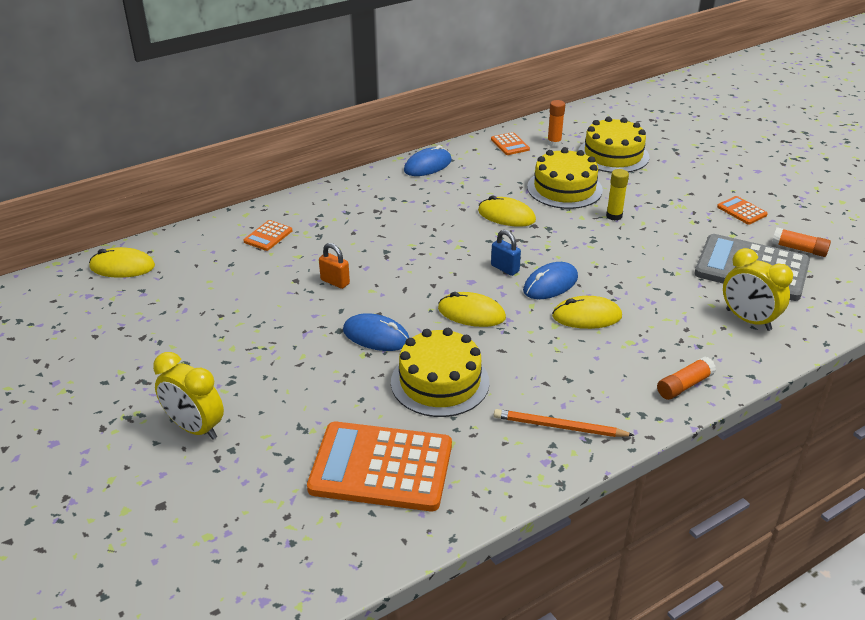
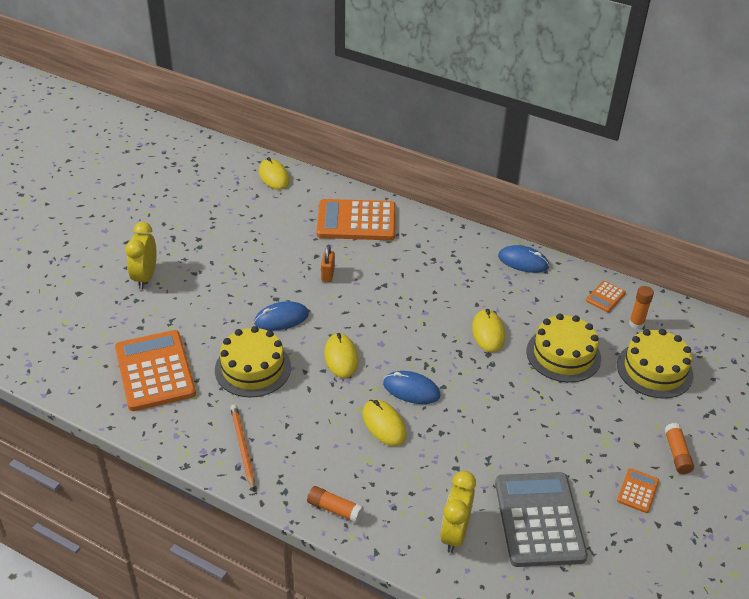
camera: 60 degrees right, 5 degrees up
(268, 236) = (356, 221): orange calculator -> orange calculator, size x2.26
(376, 336) = (281, 318): blue mouse -> blue mouse turned 75 degrees clockwise
(505, 268) = (412, 356): blue padlock -> none
(614, 216) = (547, 400): yellow glue stick -> none
(799, 249) = (605, 551): orange glue stick -> orange glue stick (677, 454)

